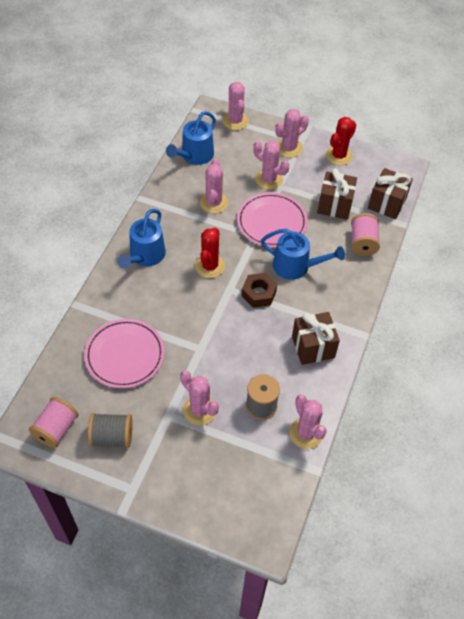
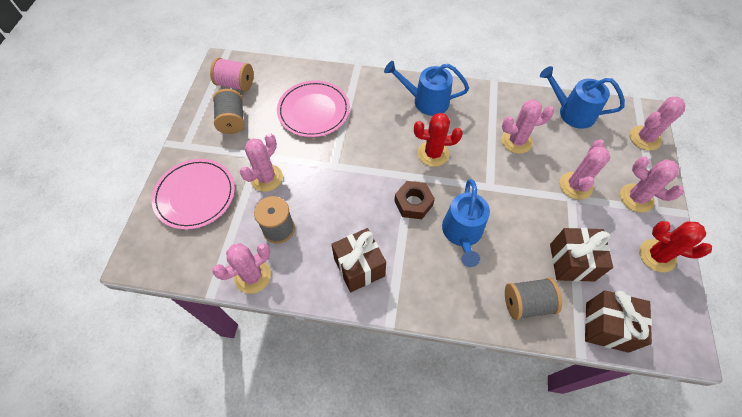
camera: 80 degrees right, 5 degrees up
(271, 222) = (514, 199): pink plate -> pink plate (195, 195)
(363, 243) = (526, 303): pink spool -> grey spool

